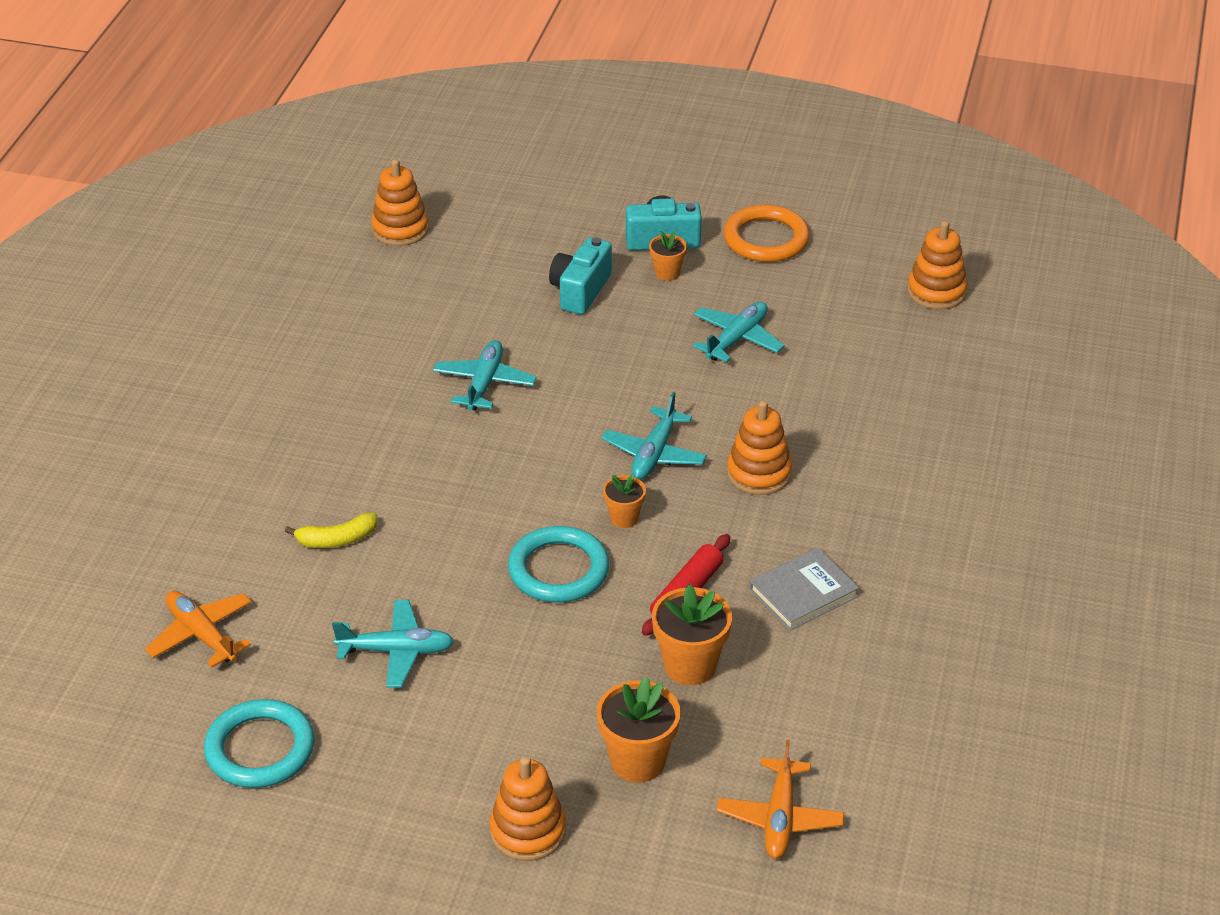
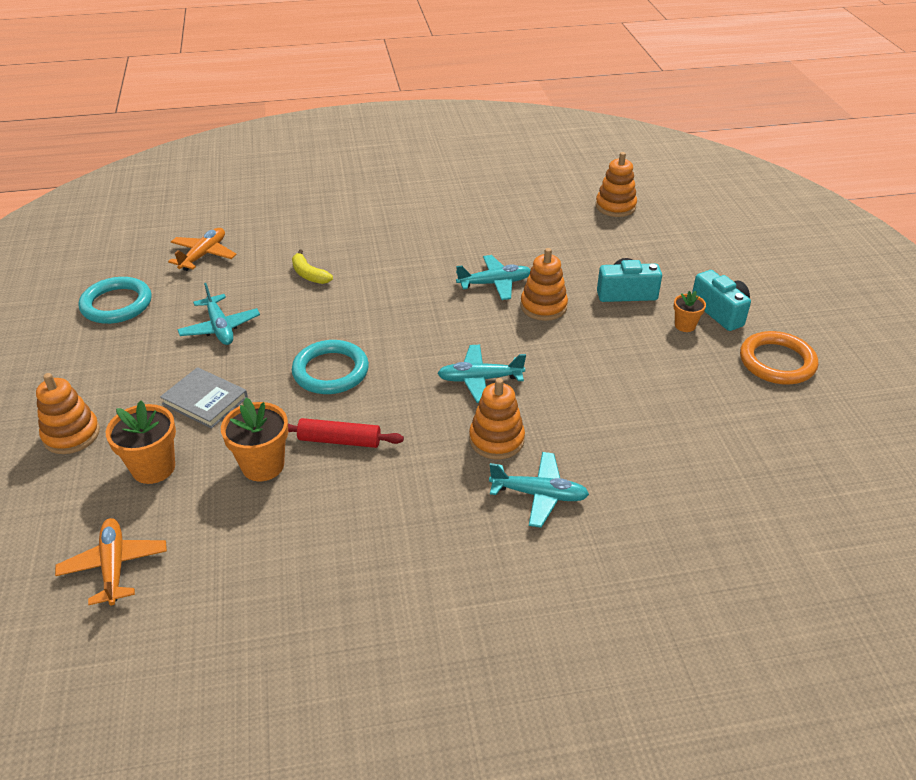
camera: 65 degrees right, 0 degrees up
(624, 518) = (401, 385): orange flower pot -> none
(737, 339) = (642, 382): turquoise plane -> turquoise plane (539, 494)
(780, 818) = (114, 566): orange plane -> orange plane turned 90 degrees clockwise
(803, 593) = (374, 506): grey book -> grey book (205, 400)
(936, 291) = (816, 481): orange stacking toy -> orange stacking toy (543, 306)

